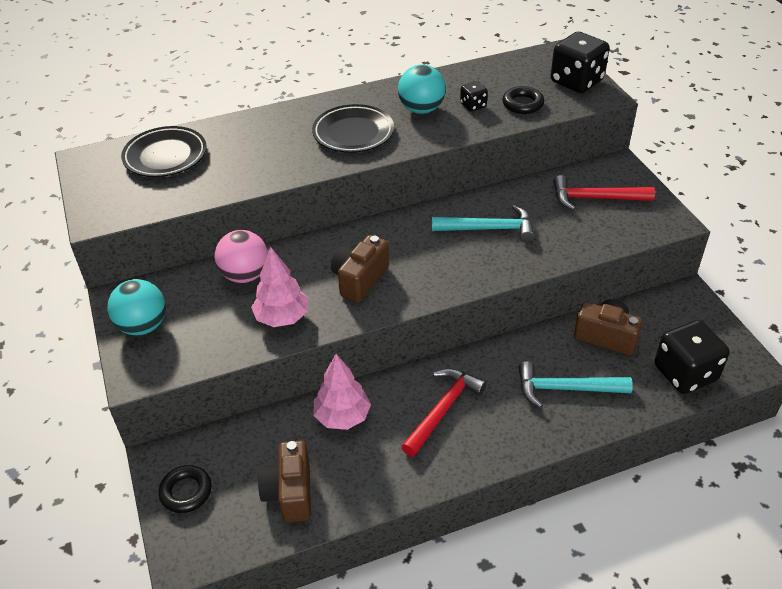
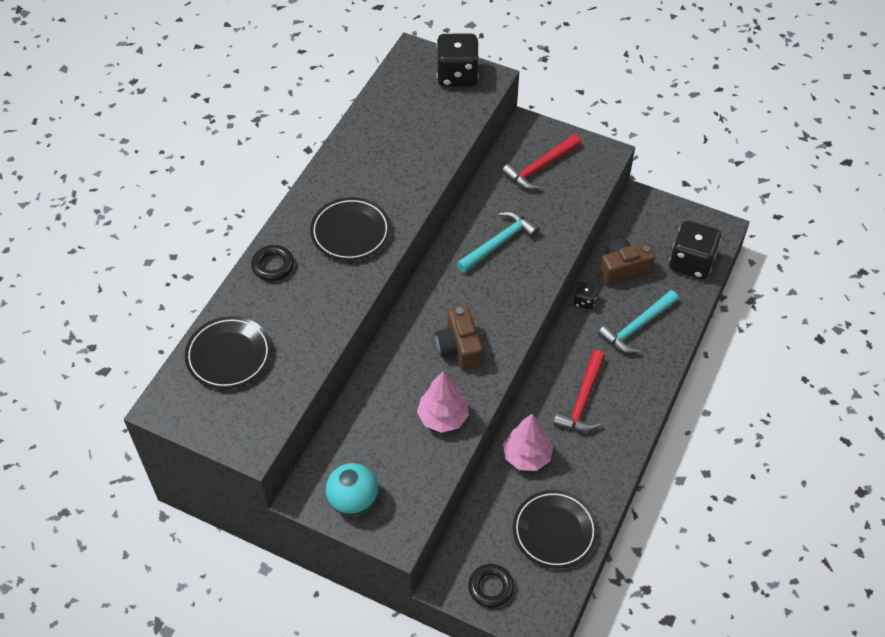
camera: 45 degrees left, 10 degrees up
(245, 275) = (375, 406): pink ball -> none
(290, 492) = (554, 531): brown camera -> black plate
(421, 109) = (375, 175): turquoise ball -> none
(443, 410) = (582, 400): red hammer -> red hammer turned 150 degrees counterclockwise
(473, 105) = (408, 147): black dice -> black dice (584, 301)
(522, 104) = (442, 122): black ring -> black ring (273, 266)

